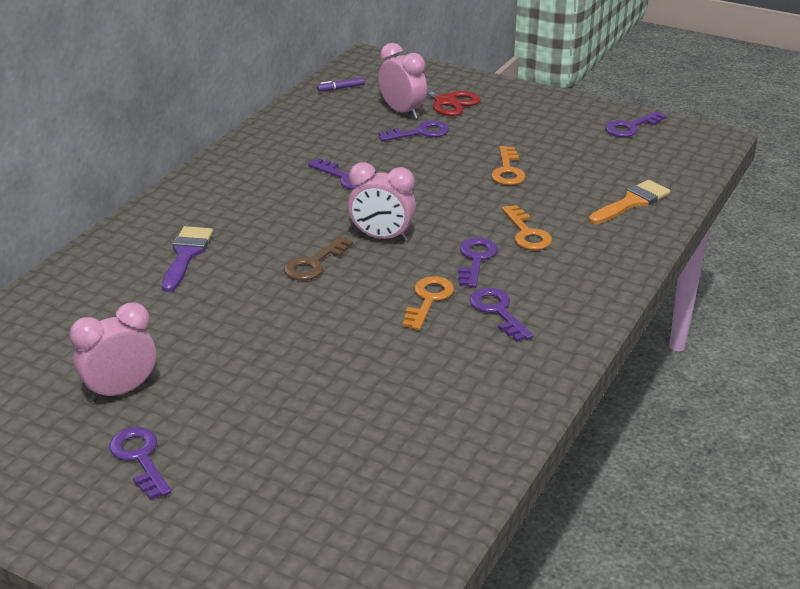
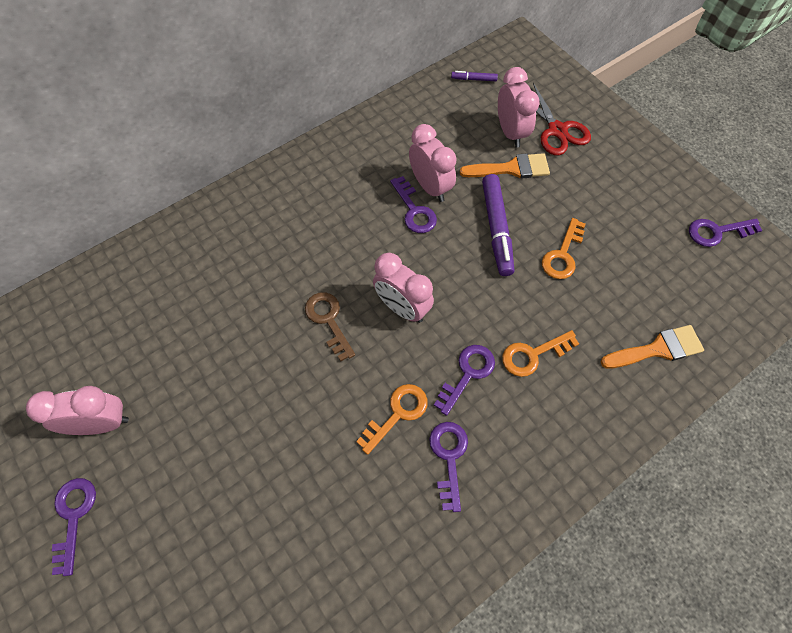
camera: 25 degrees right, 30 degrees up
(186, 255) = (234, 266): purple brush -> none
(314, 263) = (328, 320): brown key -> brown key turned 90 degrees clockwise
(350, 160) = (430, 187): none -> pink clock
(420, 133) = (511, 168): purple key -> orange brush
(435, 170) = (496, 229): none -> purple marker
(527, 233) = (533, 355): orange key -> orange key turned 60 degrees clockwise

